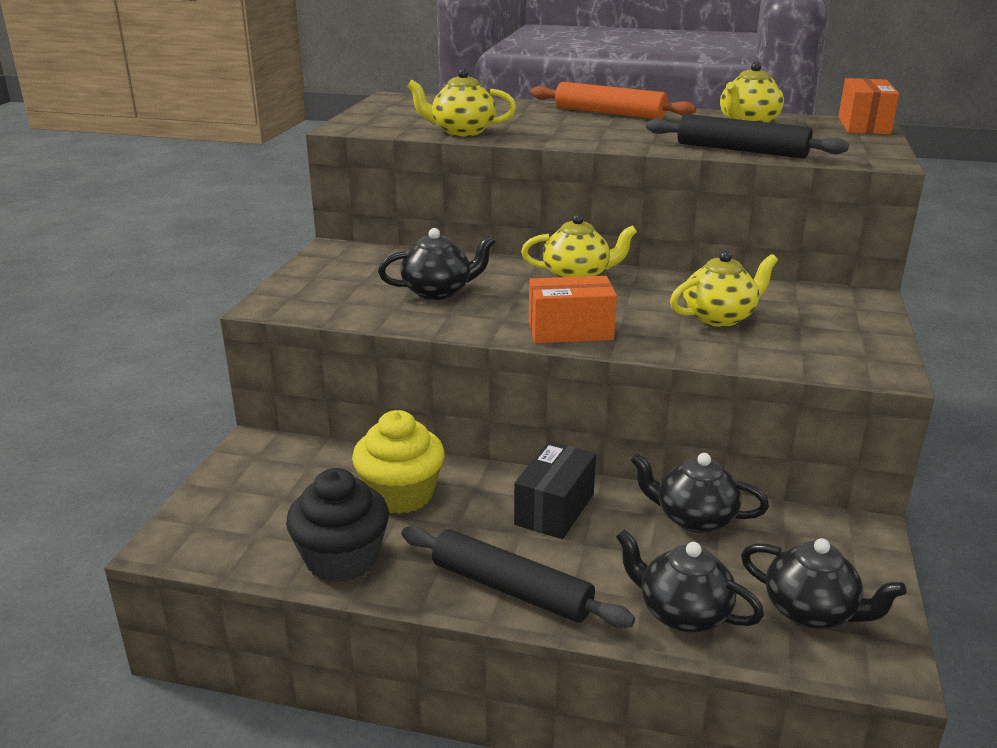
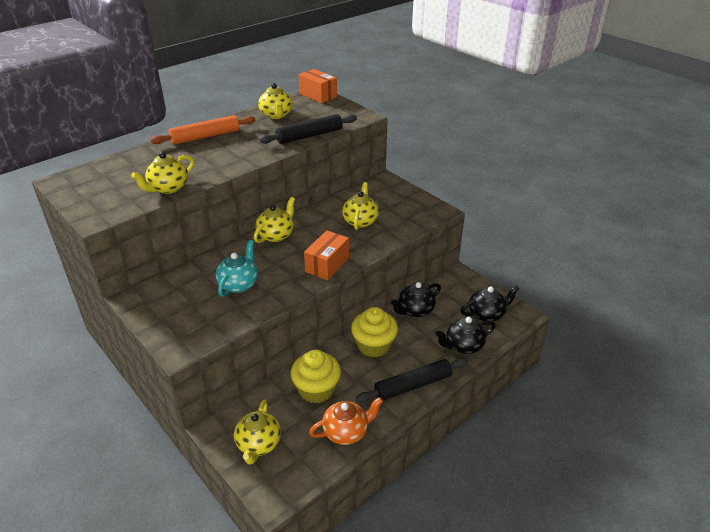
camera: 55 degrees left, 10 degrees up
(253, 490) = (258, 444): none -> yellow teapot
(342, 559) = (346, 432): black cupcake -> orange teapot
(438, 292) = (239, 284): black teapot -> turquoise teapot
(554, 509) = (374, 345): black box -> yellow cupcake

